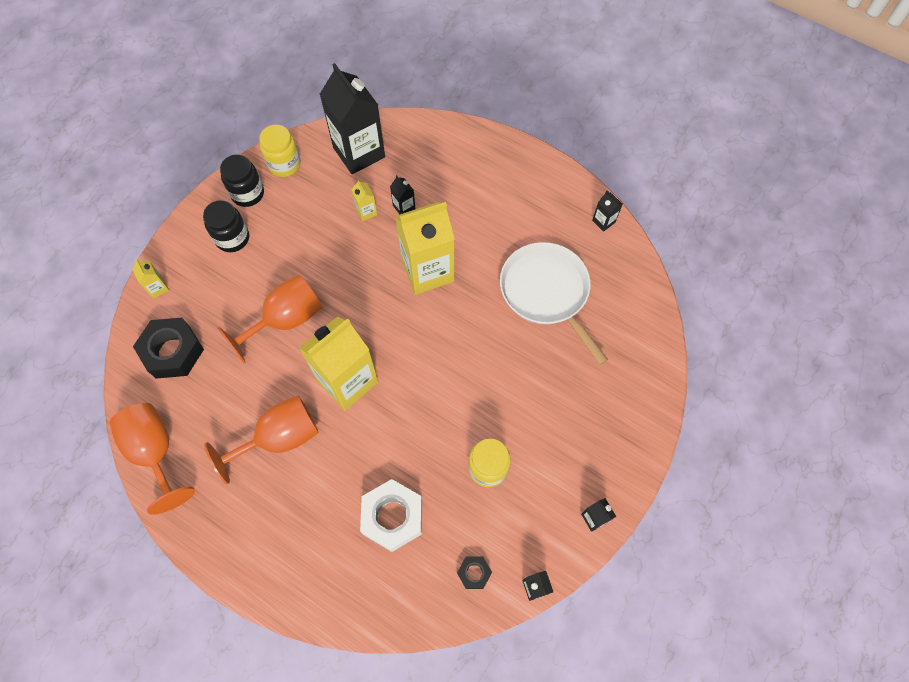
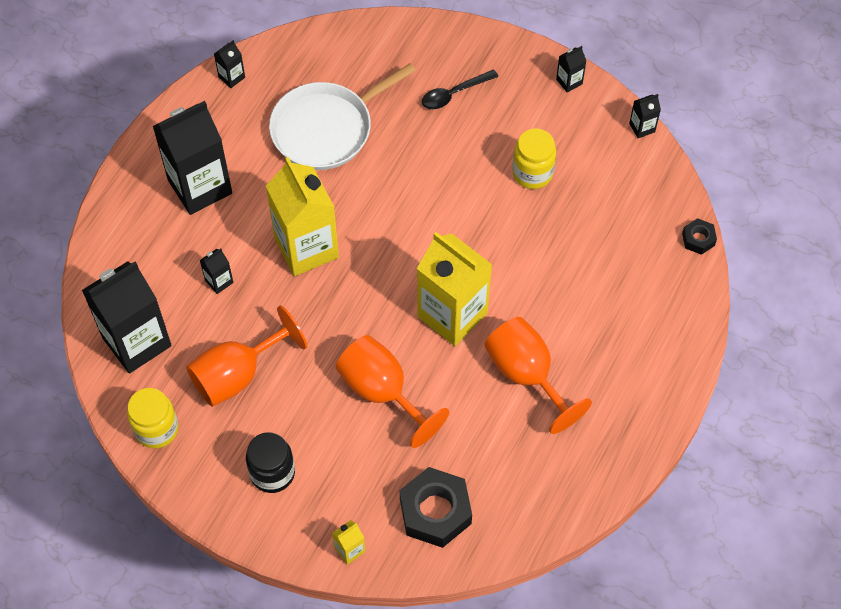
camera: 95 degrees left, 5 degrees down
(155, 452) = (560, 503): orange goblet -> orange goblet (238, 374)
(247, 193) = (204, 467): black jar -> none
(366, 212) = (227, 322): yellow carton -> none
(392, 517) = (595, 254): white nut -> none
(474, 573) = (638, 178): black nut -> black nut (698, 239)
(494, 196) = (200, 187): none -> black carton
(581, 404) = (454, 94): none -> black spoon

